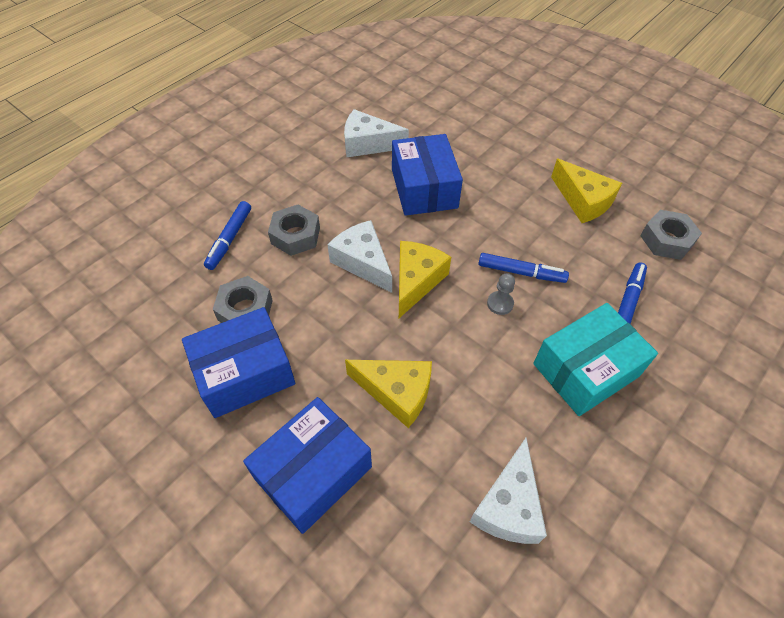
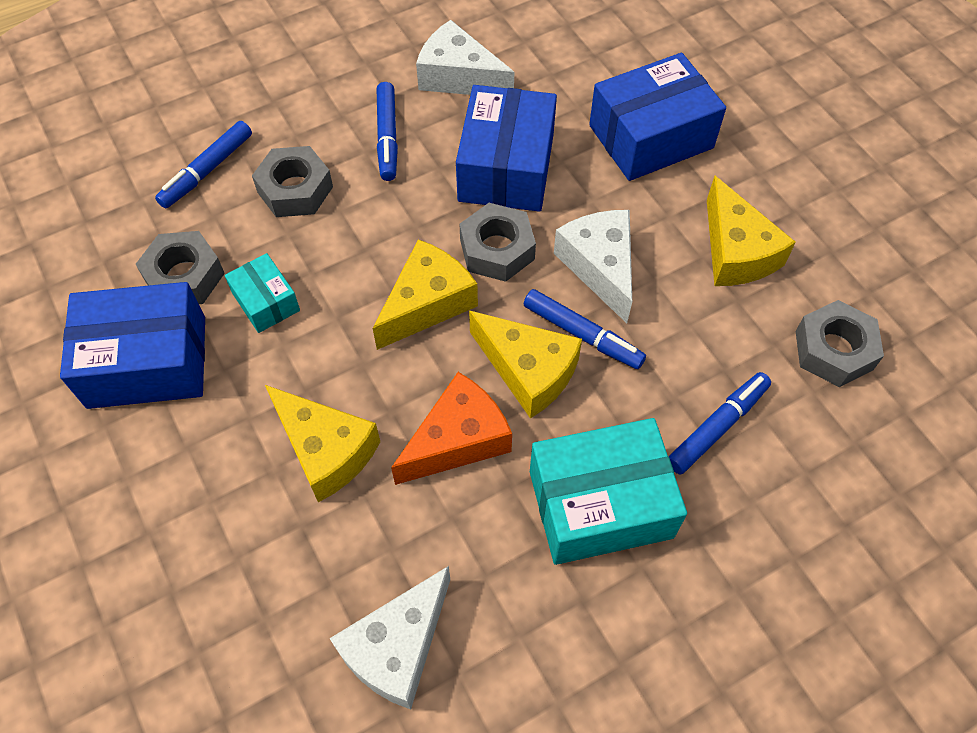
camera: 20 degrees right, 5 degrees up
(310, 310) = (266, 302): none -> turquoise box
(313, 472) = (173, 518): blue box -> blue box (651, 136)
(341, 189) = (387, 137): none -> blue marker
(363, 262) = (367, 254): white cheese -> white cheese (600, 267)
(443, 237) = (497, 249): none -> grey nut
(479, 359) = (458, 440): none -> orange cheese
(500, 303) = (528, 371): grey pawn -> yellow cheese

